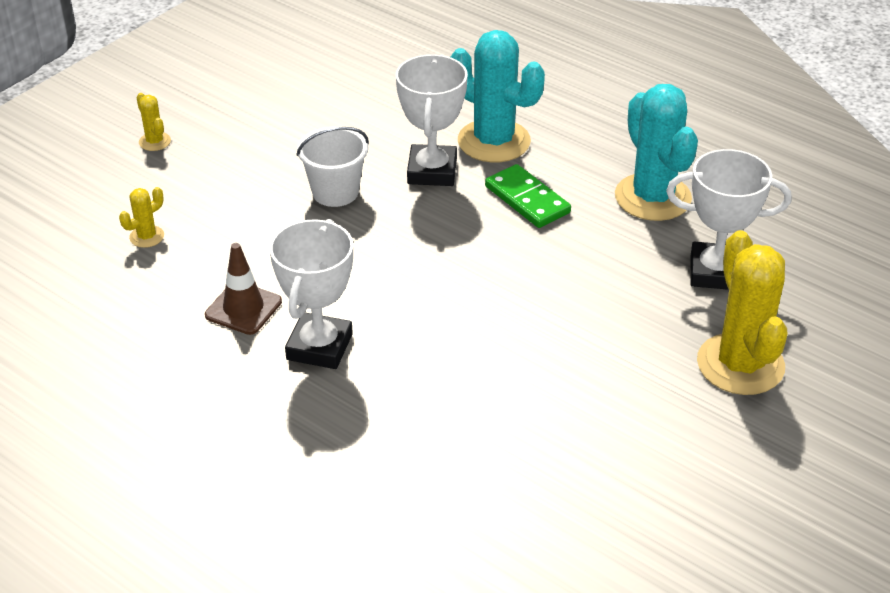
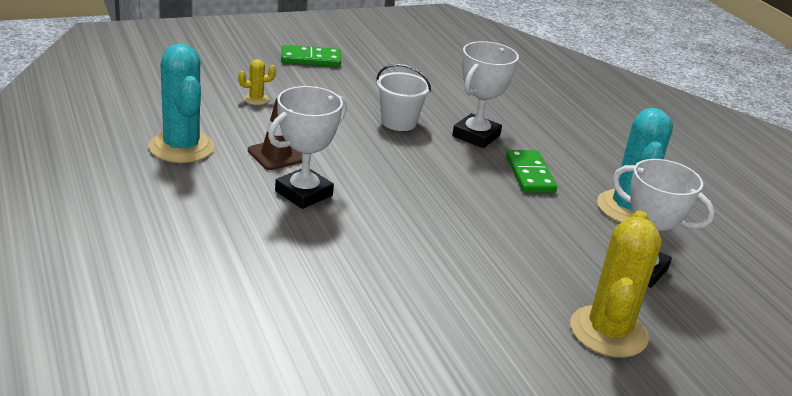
camera: 25 degrees right, 10 degrees down
(155, 142) = (310, 59): yellow cactus -> green domino
(494, 141) = (536, 136): turquoise cactus -> turquoise cactus (181, 147)

